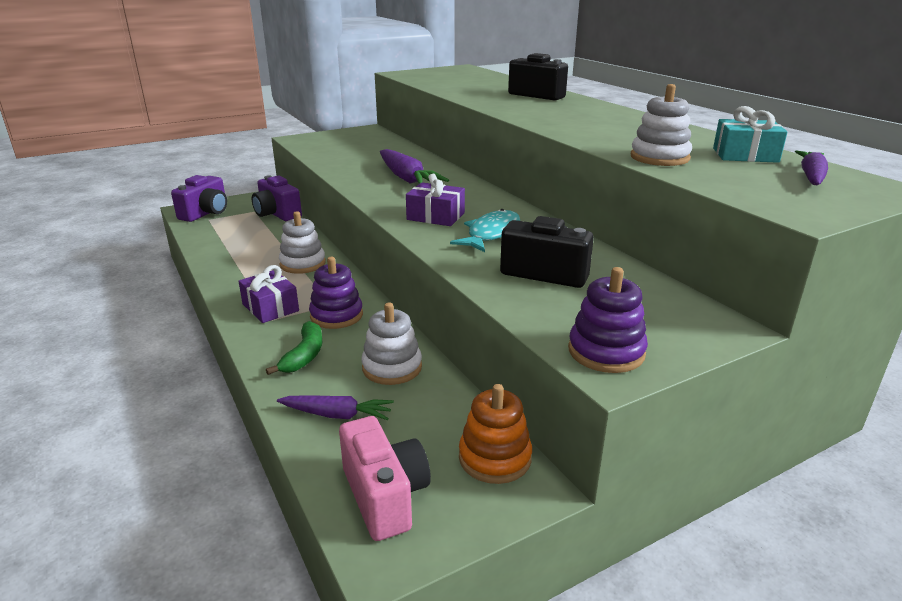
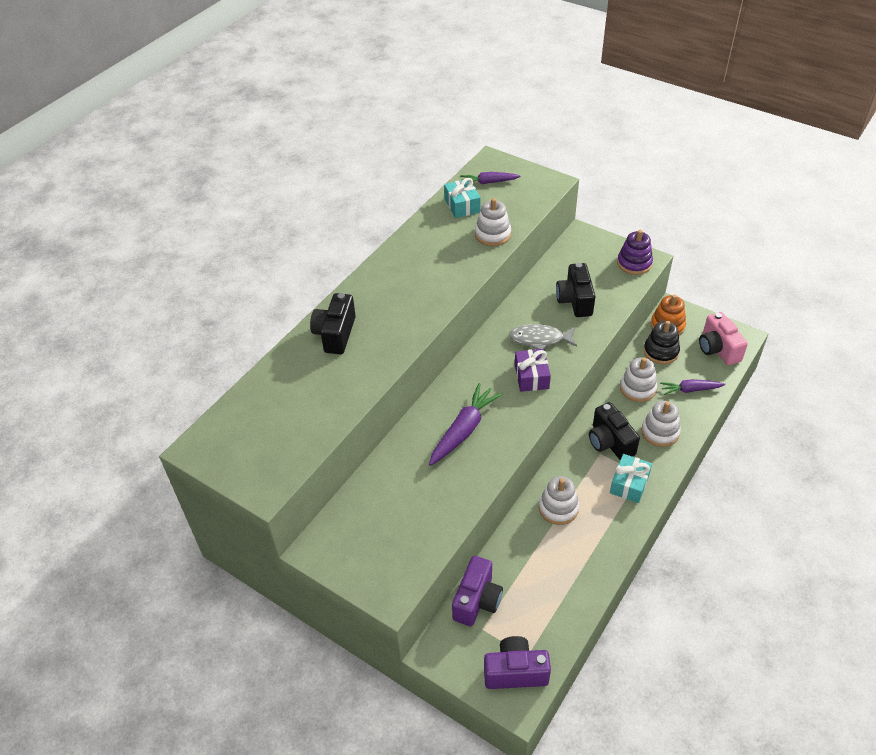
camera: 115 degrees left, 20 degrees up
(270, 307) = (629, 484): purple gift -> turquoise gift
(304, 355) = (660, 432): green banana -> white stacking toy
(336, 315) = (610, 442): purple stacking toy -> black camera
(337, 415) = (690, 390): purple carrot -> purple carrot turned 75 degrees counterclockwise
(385, 496) = (718, 349): pink camera -> pink camera turned 60 degrees counterclockwise
(440, 421) = (661, 351): none -> black stacking toy
(491, 234) = (539, 339): turquoise fish -> grey fish

